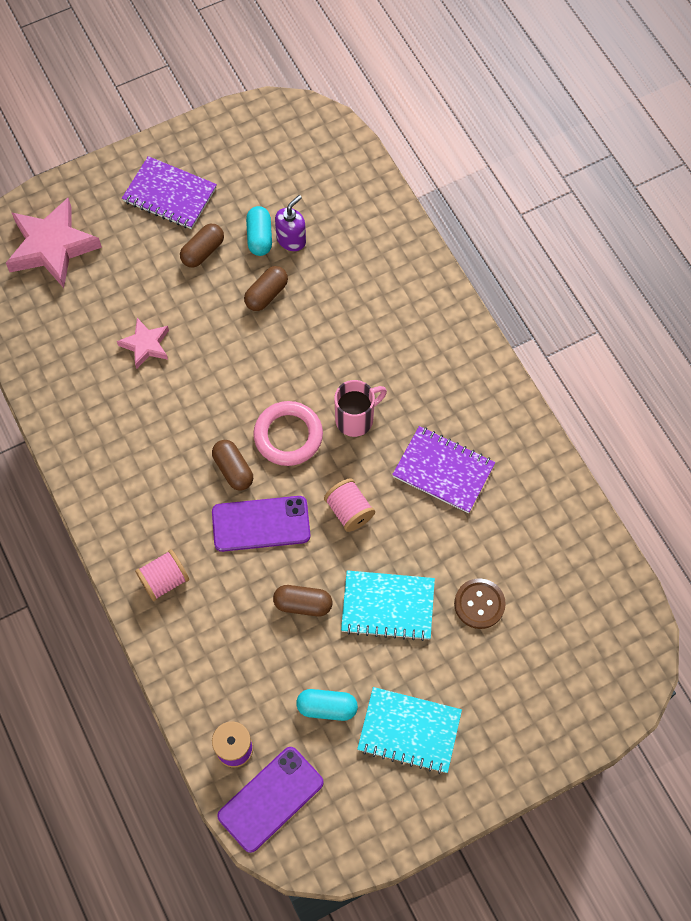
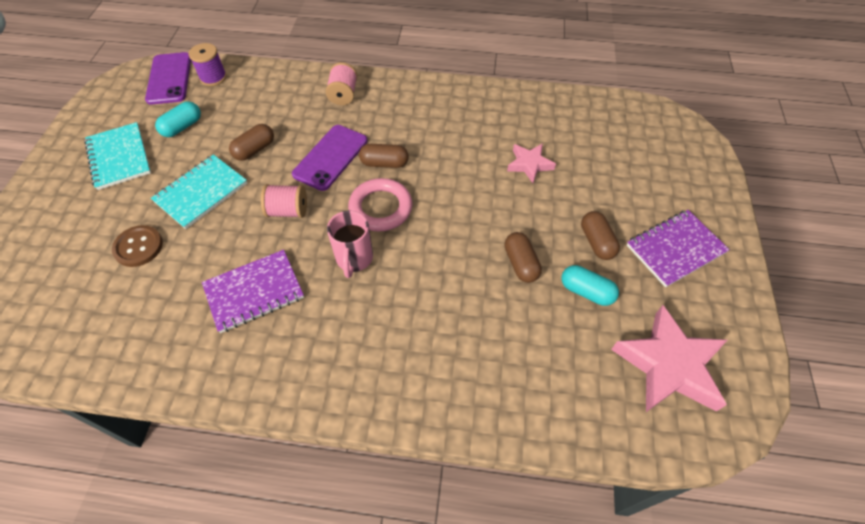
camera: 125 degrees right, 10 degrees down
(52, 247) = (661, 152): pink star -> pink star (669, 365)
(291, 239) = (567, 315): purple soap dispenser -> none
(409, 731) = (119, 157): turquoise notebook -> turquoise notebook turned 75 degrees counterclockwise

